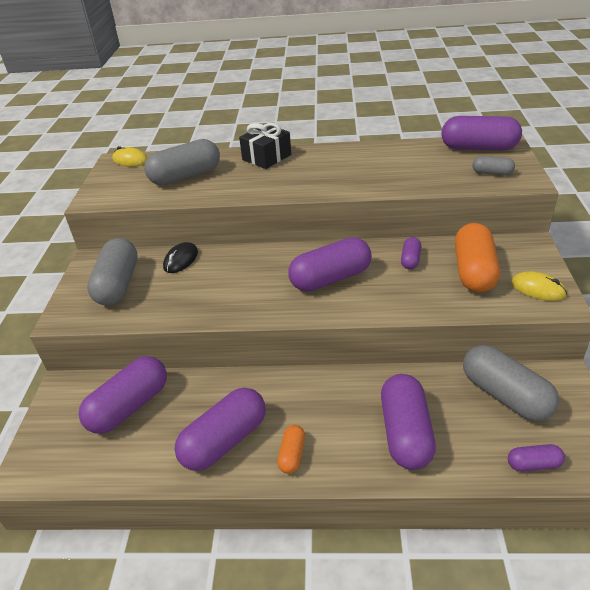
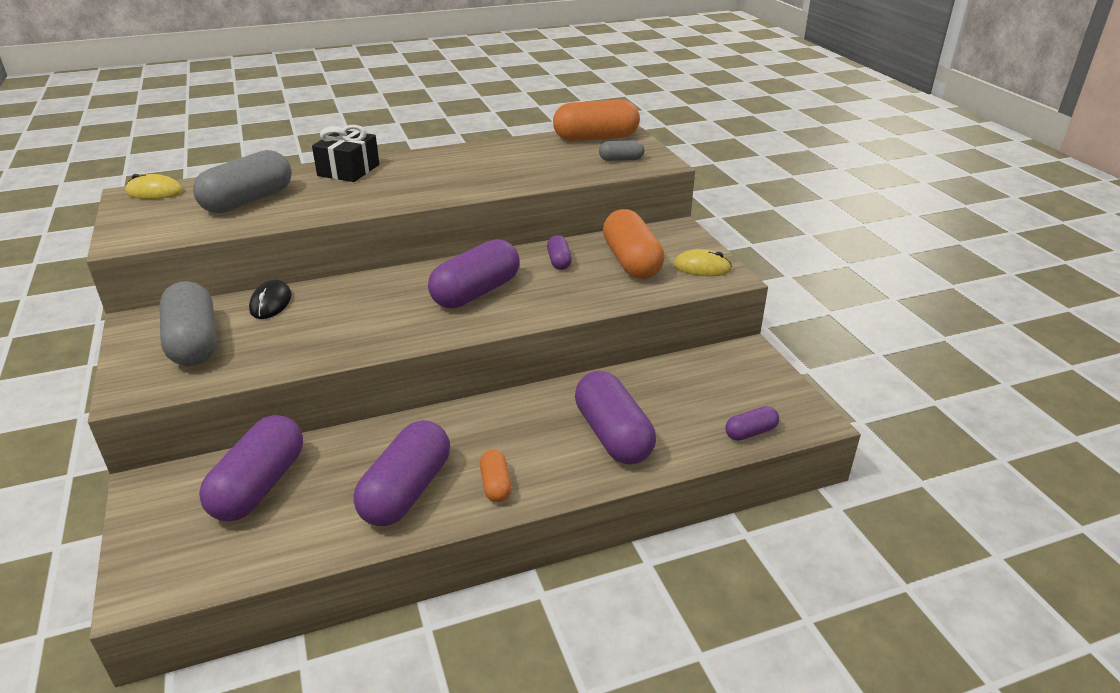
camera: 25 degrees left, 5 degrees down
(478, 148) = (595, 138): purple capsule -> orange capsule
(505, 395) = (699, 379): grey capsule -> none

